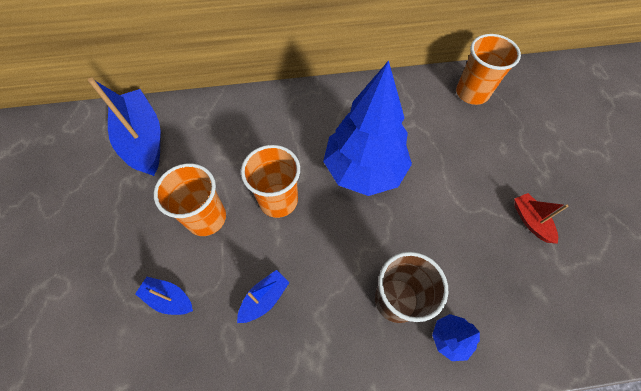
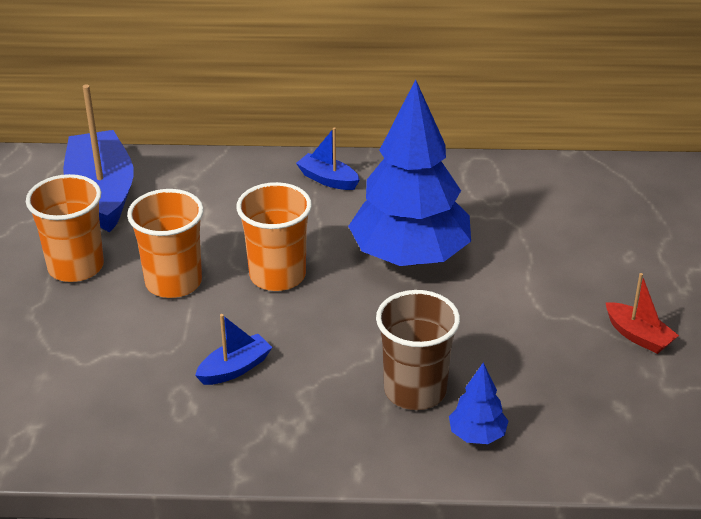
camera: 10 degrees right, 25 degrees down
(169, 298) = (108, 353): blue boat -> blue boat (328, 179)
(472, 93) = (603, 189): orange cup -> orange cup (76, 267)
(530, 221) = (638, 336): red boat -> red boat turned 150 degrees clockwise

